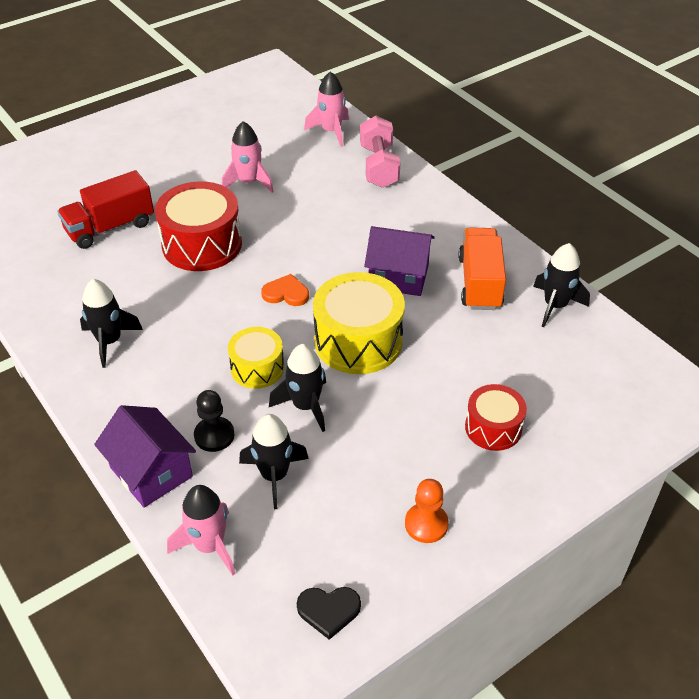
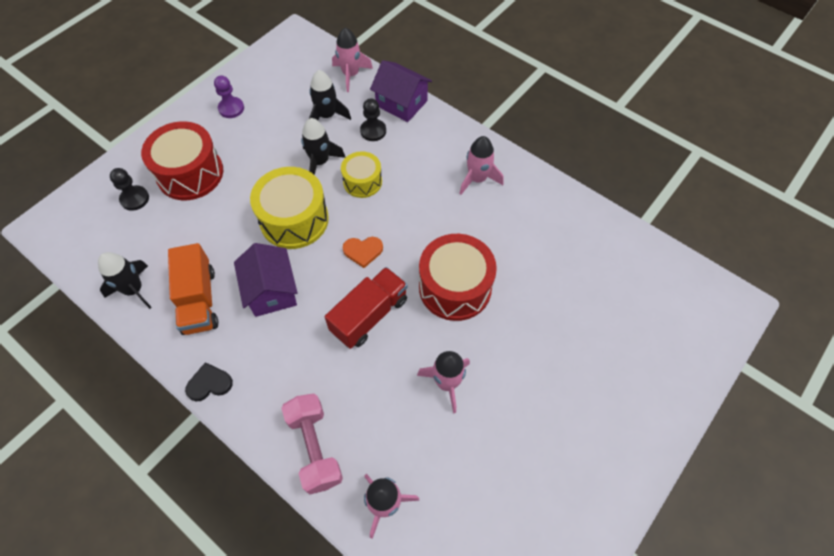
camera: 165 degrees right, 15 degrees up
(109, 341) = (477, 179): black rocket -> pink rocket
(110, 227) = (546, 288): red truck -> red truck (369, 315)
(328, 610) = (278, 60): black heart -> black heart (209, 383)
(398, 276) = (271, 291): purple house -> purple house turned 75 degrees clockwise
(426, 524) = (231, 108): orange pawn -> purple pawn
(493, 428) = (190, 173): red drum -> red drum, size x1.69
(570, 408) = (135, 199): none -> black pawn

